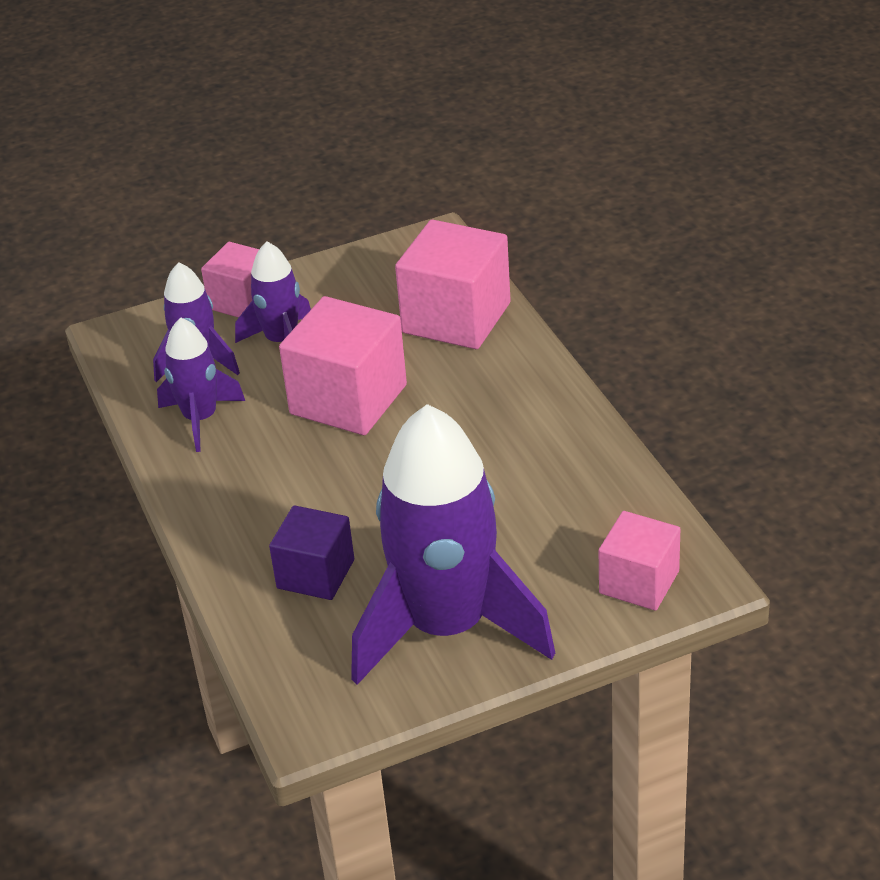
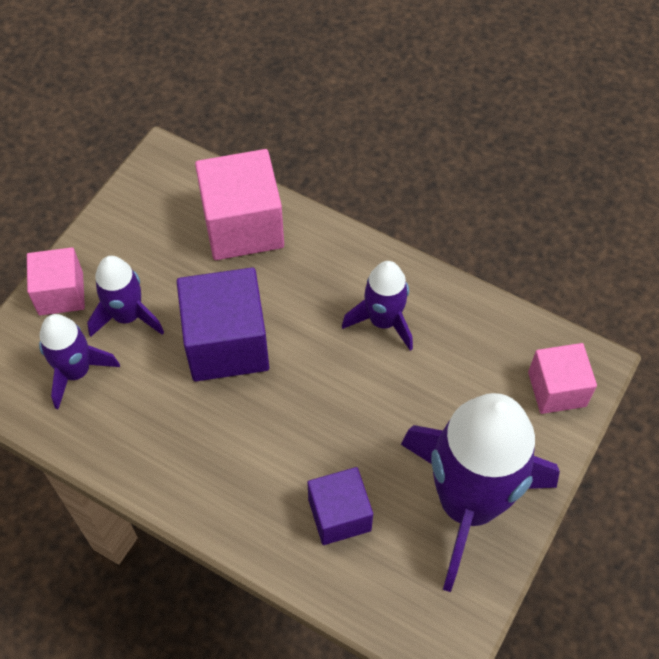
camera: 40 degrees left, 20 degrees up
(200, 419) = (127, 425): purple rocket -> purple rocket (383, 321)
(348, 399) = (227, 343): pink cube -> purple cube

